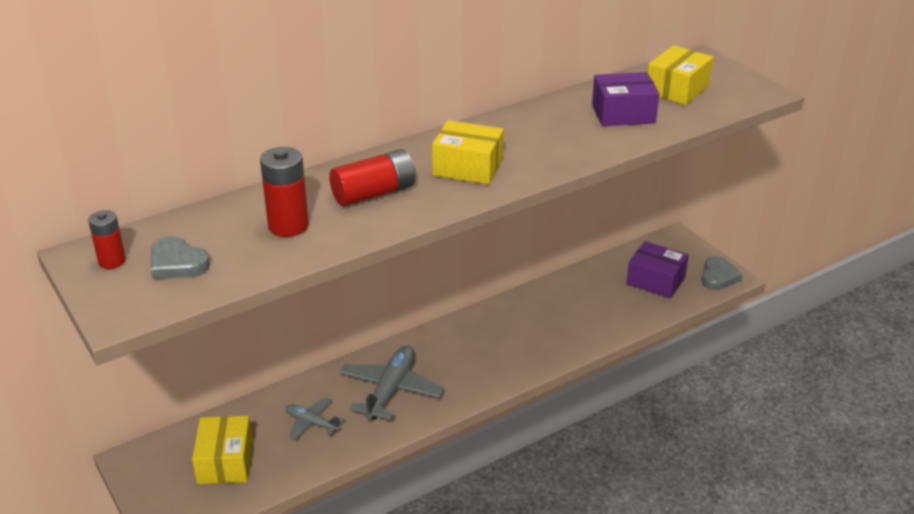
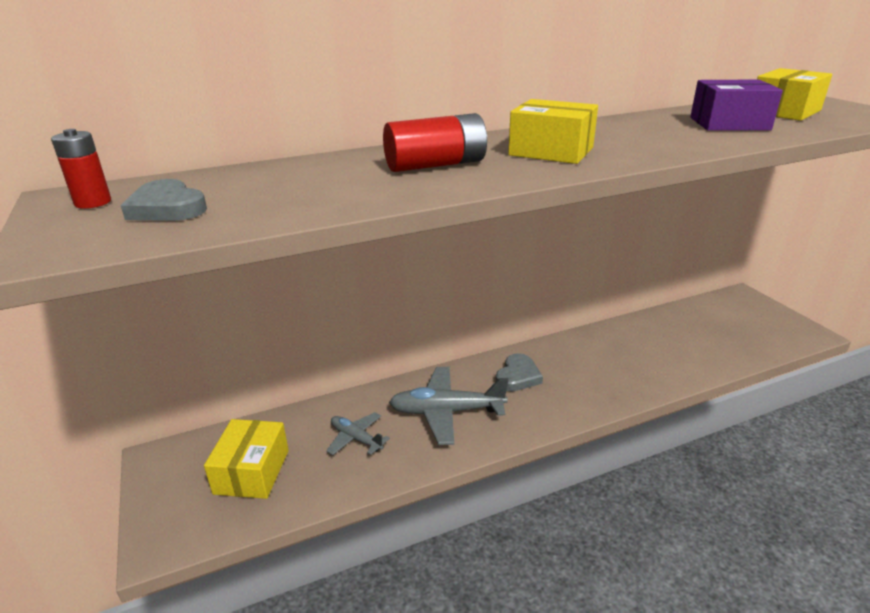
camera: 10 degrees right, 5 degrees down
(288, 226) = (323, 184): red battery -> none
(390, 390) = (446, 412): grey plane -> grey plane turned 120 degrees counterclockwise
(655, 281) = (729, 330): purple box -> none
(718, 276) = (796, 331): grey heart -> grey heart (518, 376)

